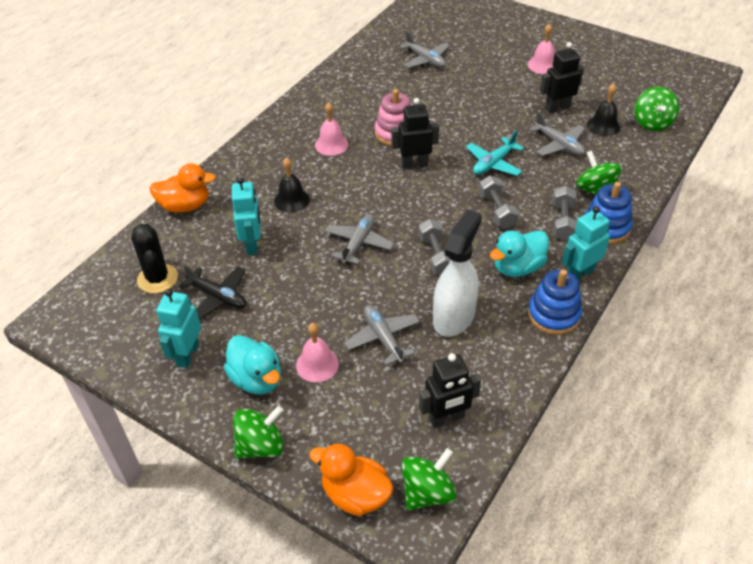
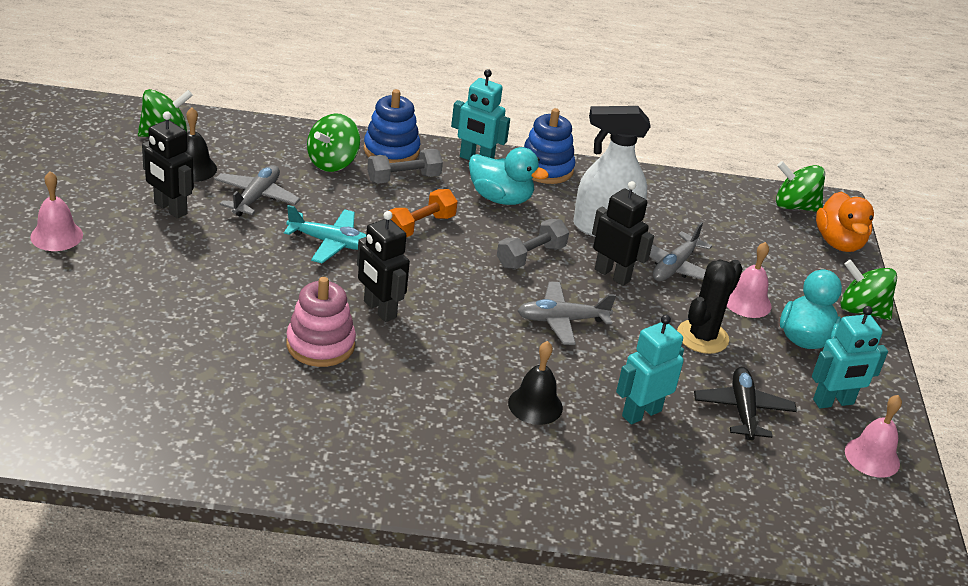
camera: 125 degrees left, 10 degrees down
(157, 279) = (771, 480): black cactus -> black cactus (702, 337)
(185, 206) = (634, 515): orange duck -> none
(331, 144) = (390, 404): pink bell -> pink bell (872, 457)
(425, 60) = (92, 361): grey plane -> none
(446, 418) = (720, 210): black robot -> black robot (612, 275)
(497, 210) = (420, 226): grey dumbbell -> orange dumbbell

